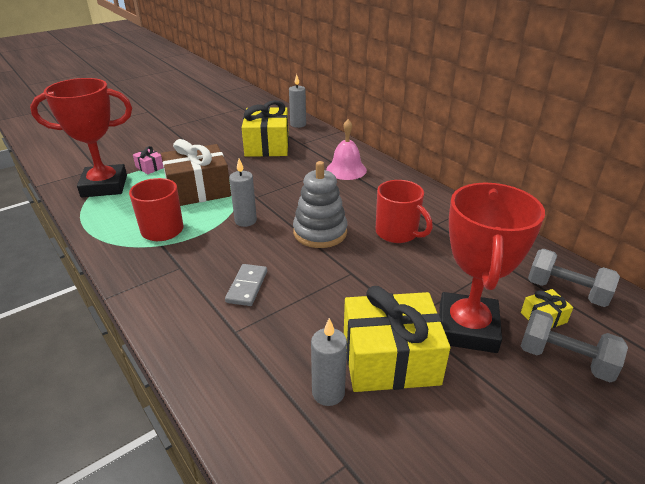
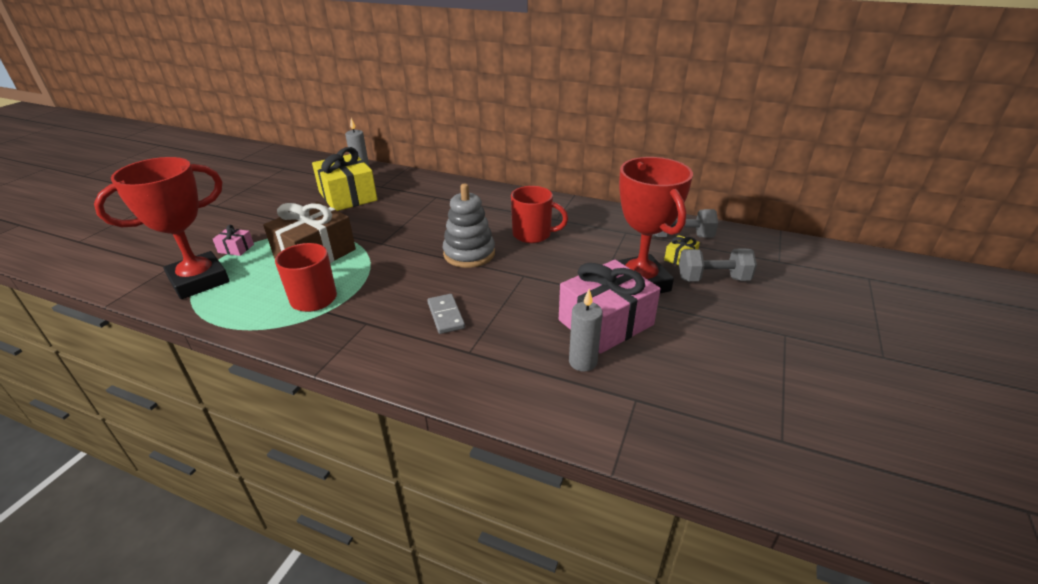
camera: 30 degrees left, 0 degrees up
(245, 221) = (391, 265): grey candle -> none
(346, 170) = (445, 198): pink bell -> none
(390, 359) = (605, 322): yellow gift -> pink gift

